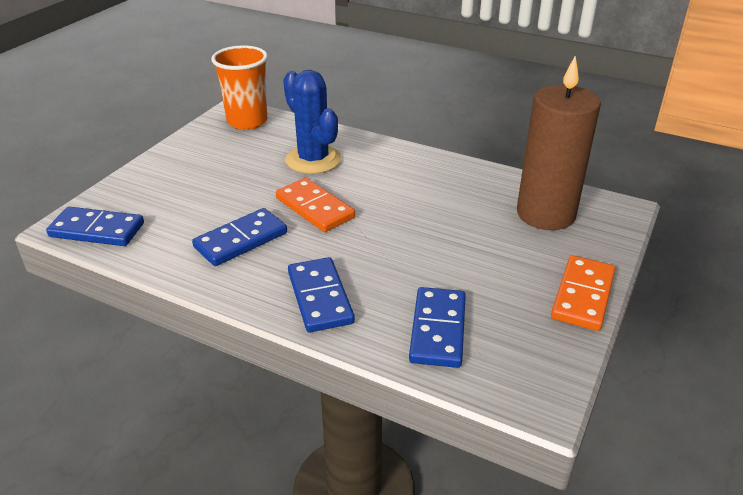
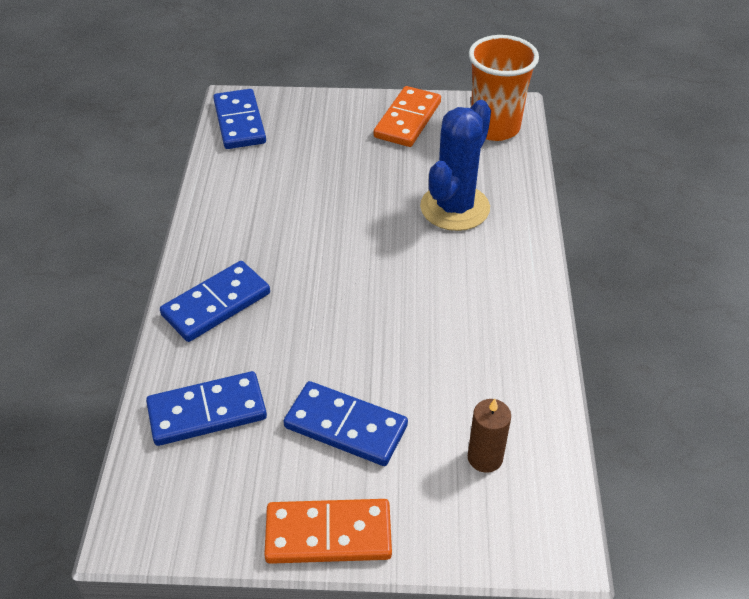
camera: 65 degrees right, 10 degrees up
(241, 240) = (275, 215): blue domino -> blue domino (345, 427)
(314, 208) = (361, 244): orange domino -> orange domino (407, 120)
(546, 214) = (485, 457): brown candle -> brown candle, size x0.43

